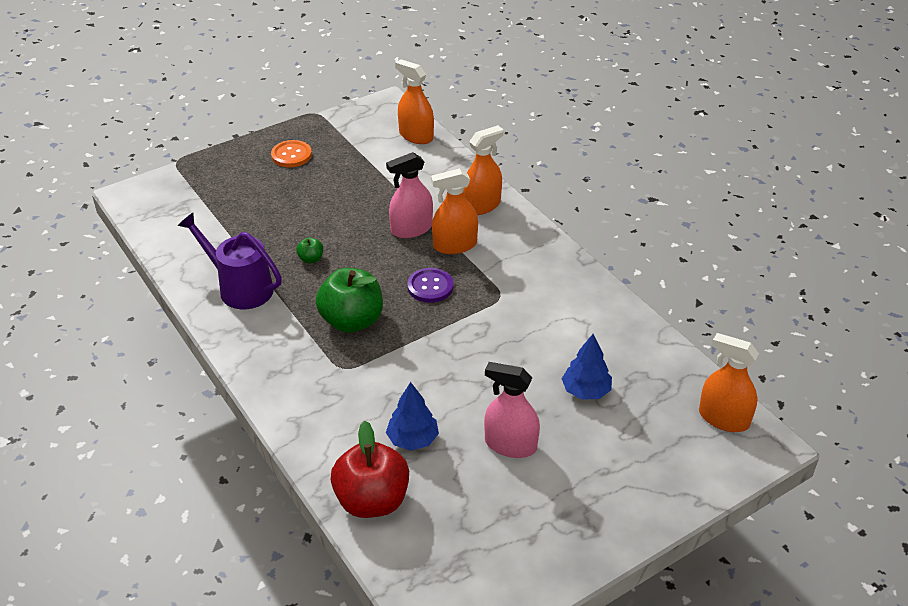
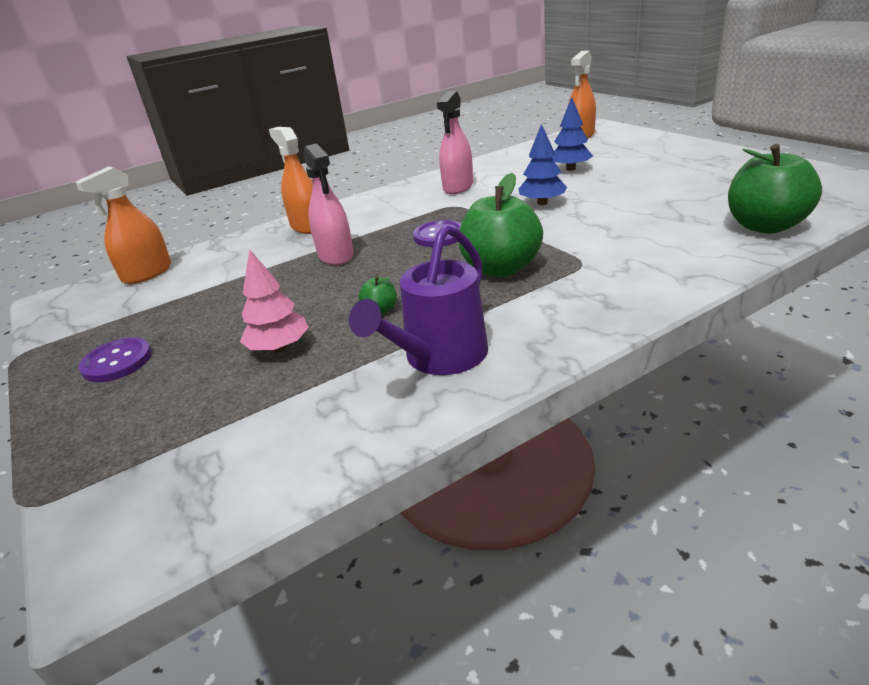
camera: 85 degrees left, 10 degrees down
(280, 218) = (279, 348): none -> pink tree
(291, 155) = (117, 362): orange button -> purple button
(372, 500) = (765, 226): red apple -> green apple
(412, 439) = (669, 219): blue tree -> blue tree (542, 203)
(455, 245) = (371, 232): orange spray bottle -> none
(510, 445) = (648, 185): pink spray bottle -> pink spray bottle (458, 187)

